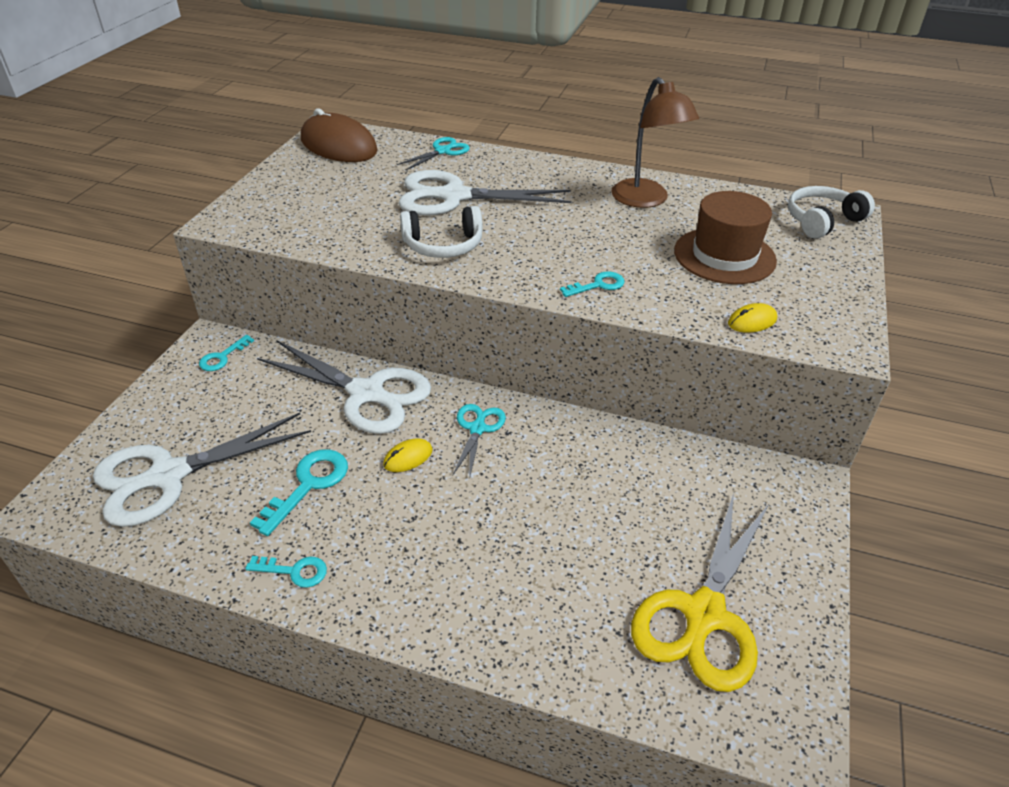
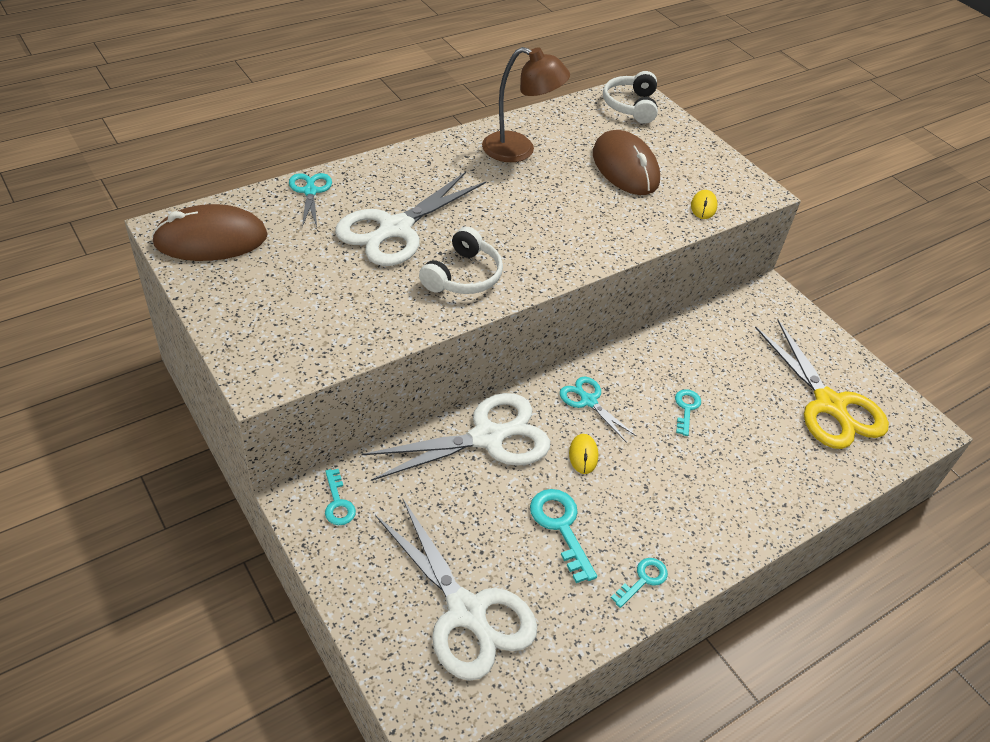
camera: 55 degrees left, 5 degrees up
(167, 476) = (467, 612): white scissors -> white scissors turned 45 degrees counterclockwise
(598, 285) = (599, 238): turquoise key -> turquoise key (686, 408)
(724, 256) = (625, 167): brown hat -> brown mouse

